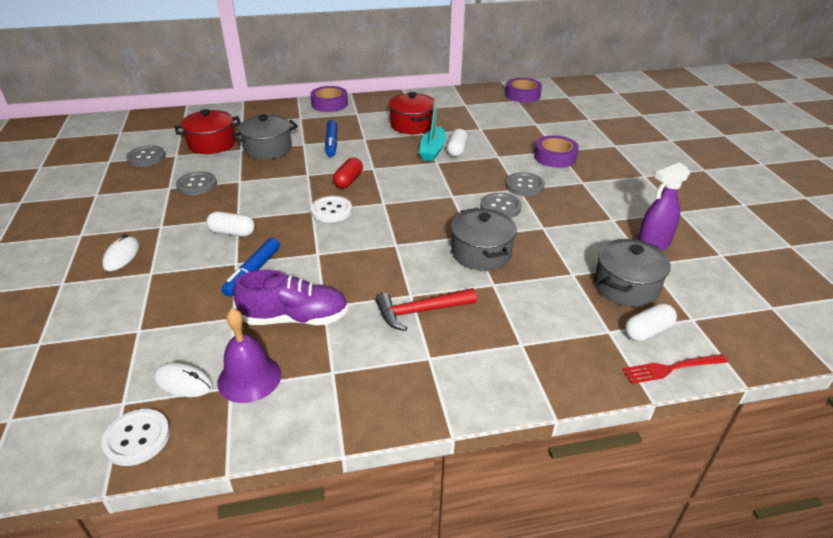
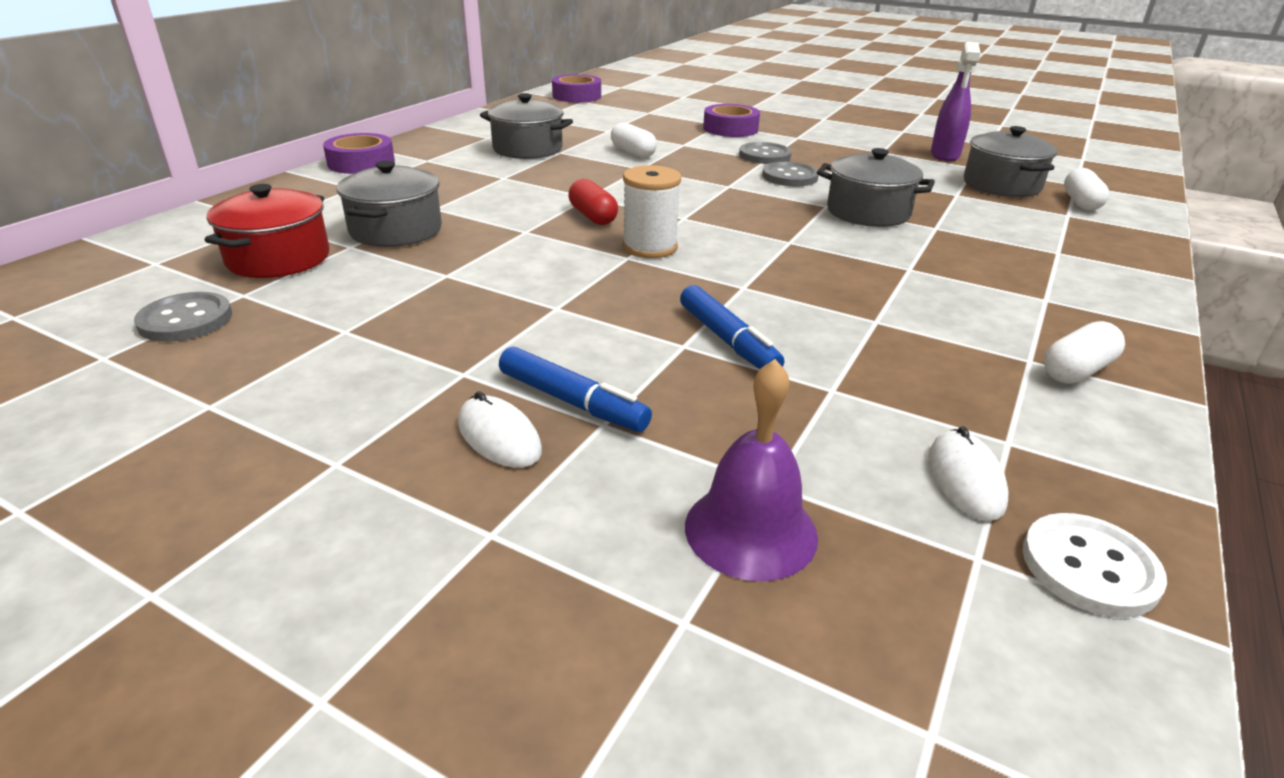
camera: 50 degrees left, 5 degrees down
(183, 382) = (965, 479): white mouse -> white mouse turned 60 degrees counterclockwise
(197, 185) = (388, 307): grey button -> none
(232, 232) = (591, 323): white capsule -> white capsule (1077, 370)
(249, 378) = (998, 420): purple bell -> purple bell (750, 530)
(295, 318) = (884, 347): purple shoe -> none
(331, 143) = (473, 194): blue marker -> blue marker (572, 402)
(331, 210) = (649, 247): white button -> white spool
(412, 125) = (527, 149): red pot -> grey pot
(420, 311) = (949, 274): red hammer -> none
(432, 150) = (609, 161): turquoise boat -> none
(671, 368) = (1144, 215): red fork -> none

